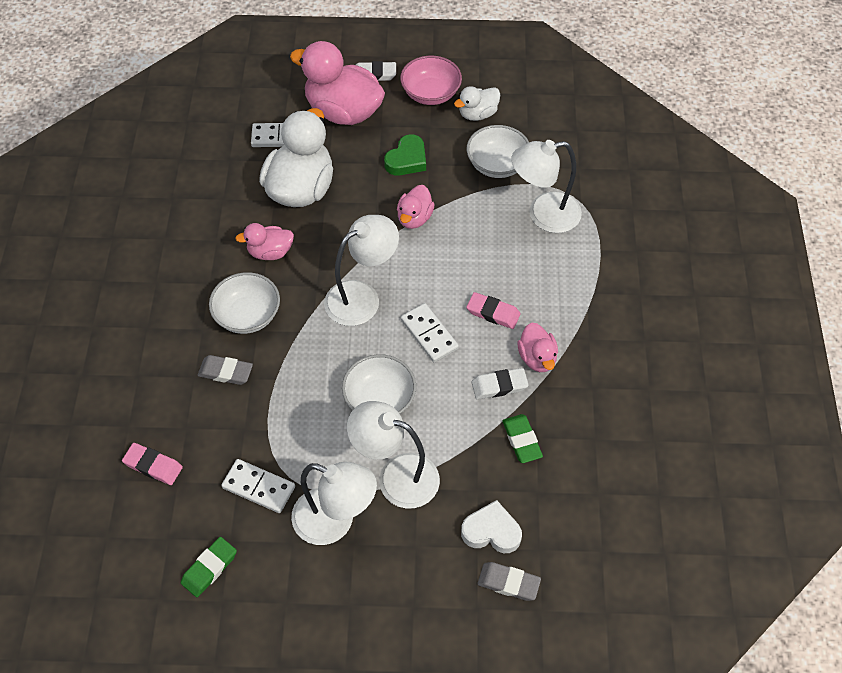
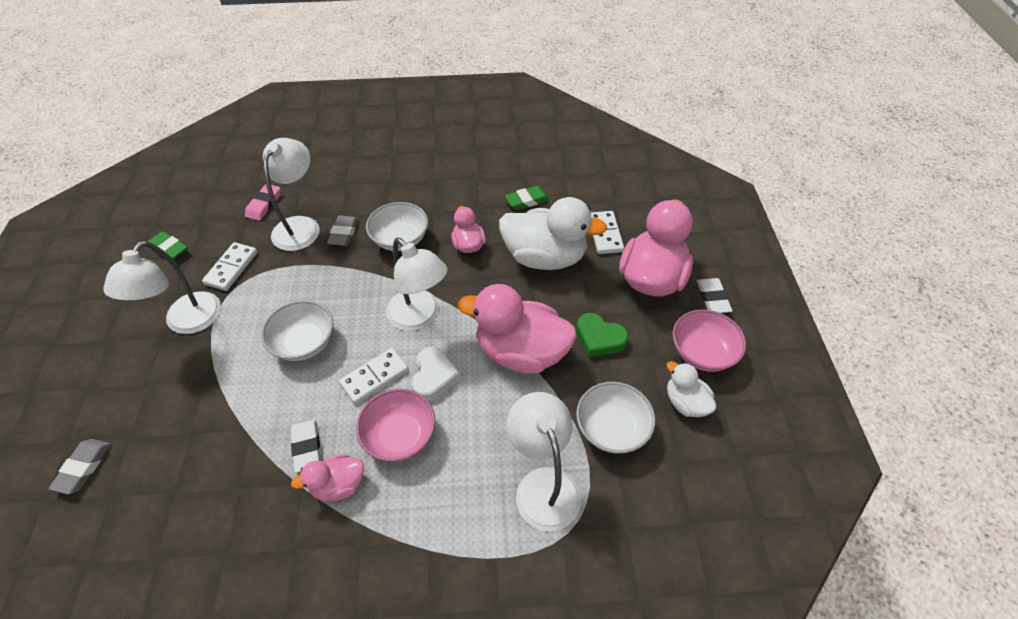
camera: 85 degrees right, 5 degrees down
(396, 476) = (220, 363): white lamp -> white lamp (301, 226)
(414, 218) = (521, 352): pink duck -> pink duck, size x1.95
(491, 531) = (142, 449): white heart -> white heart (434, 376)
(493, 313) = (400, 435): pink eraser -> pink bowl
(522, 440) = (237, 473): green eraser -> green eraser (527, 200)

